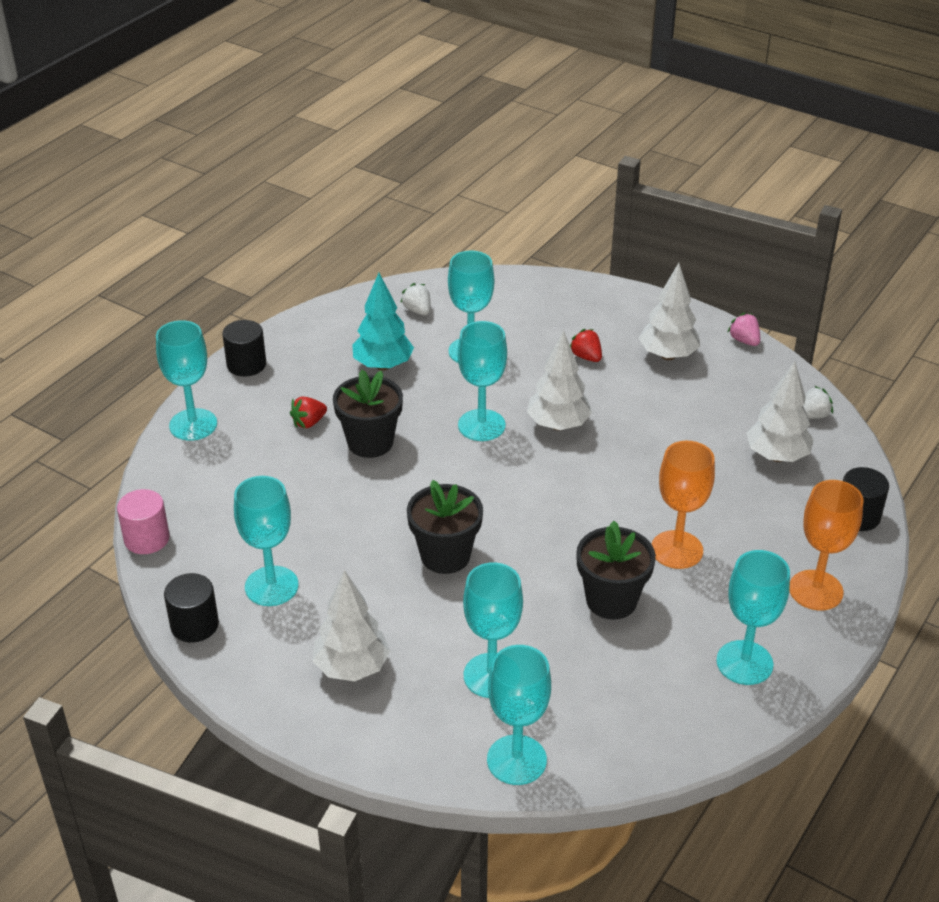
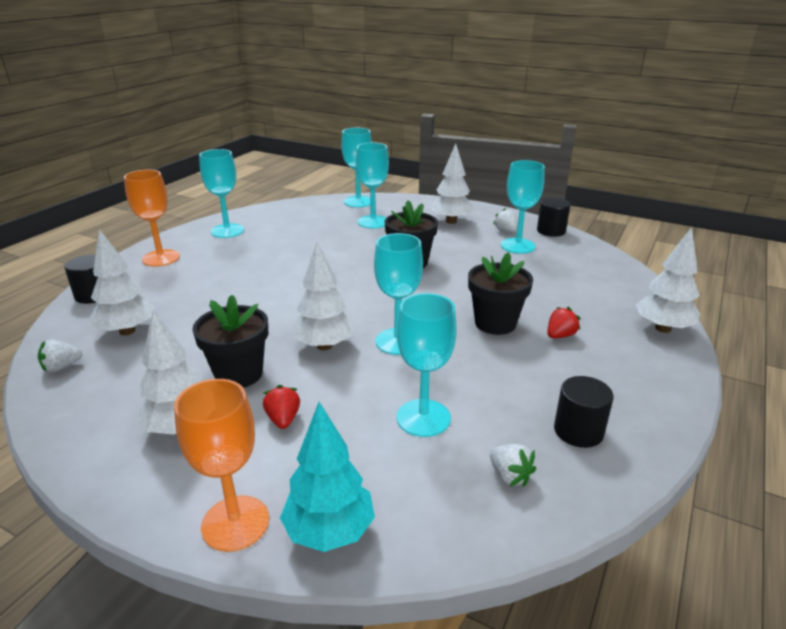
camera: 175 degrees right, 10 degrees down
(147, 539) = (619, 261): pink cylinder -> none
(193, 425) = (663, 328): turquoise goblet -> white tree
(246, 364) = (668, 387): black cylinder -> black cylinder (578, 431)
(270, 630) = (505, 231): none -> white strawberry
(383, 365) = (518, 394): turquoise tree -> turquoise tree (329, 531)
(586, 357) = (283, 419): red strawberry -> red strawberry turned 150 degrees counterclockwise
(611, 600) = (299, 249): black flower pot -> black flower pot (239, 374)
(676, 550) = (246, 272): orange goblet -> orange goblet (235, 523)
(744, 341) = (68, 455): pink strawberry -> none

